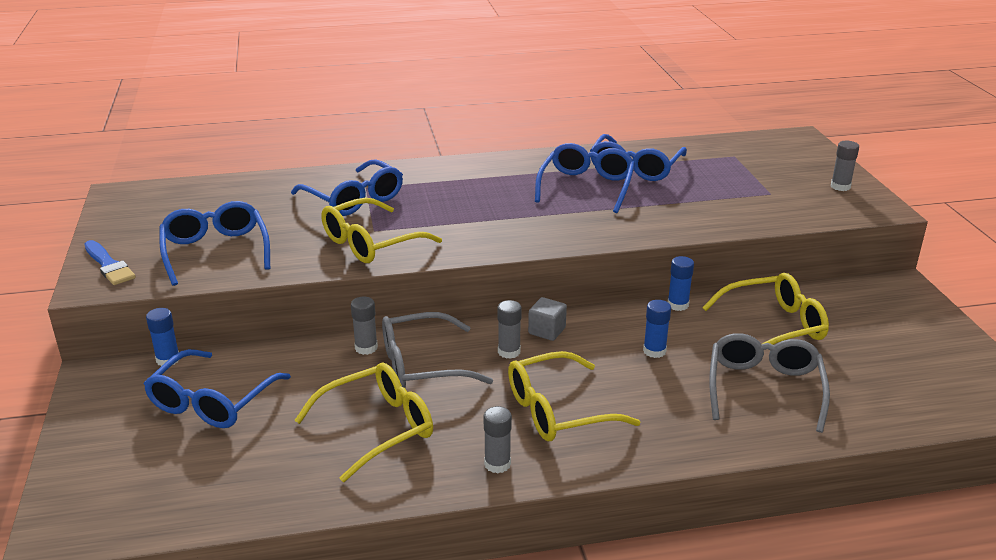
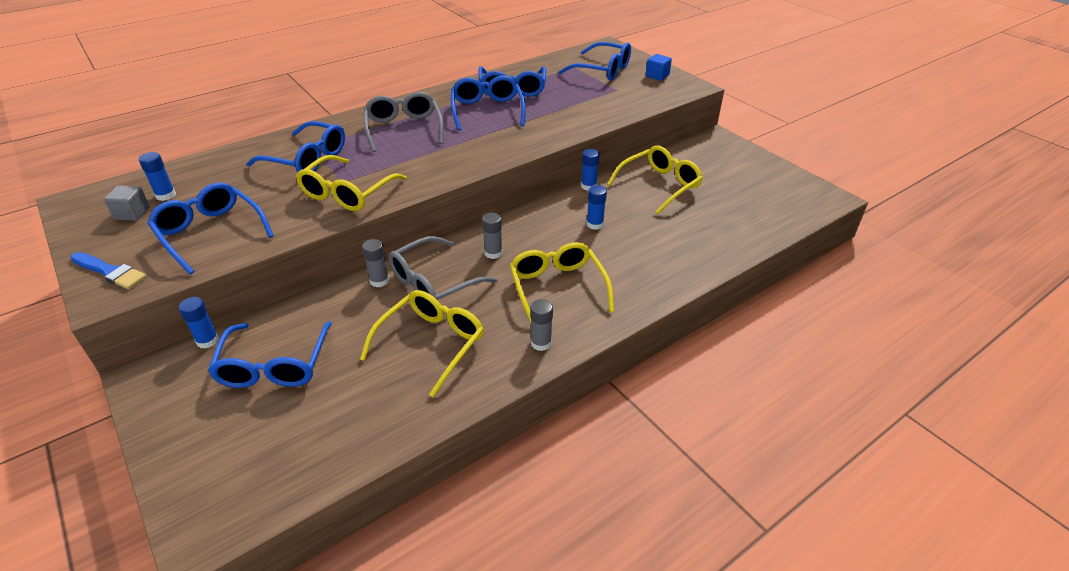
camera: 25 degrees left, 10 degrees up
(199, 206) = (166, 195): none -> blue glue stick
(547, 331) = (510, 229): grey cube -> grey cube (132, 213)
(558, 410) = (557, 288): yellow glasses -> yellow glasses turned 120 degrees clockwise
(764, 388) = (681, 231): grey glasses -> grey glasses (404, 129)
(769, 166) = (602, 70): none -> blue glasses
(840, 186) = (657, 76): grey glue stick -> blue cube

